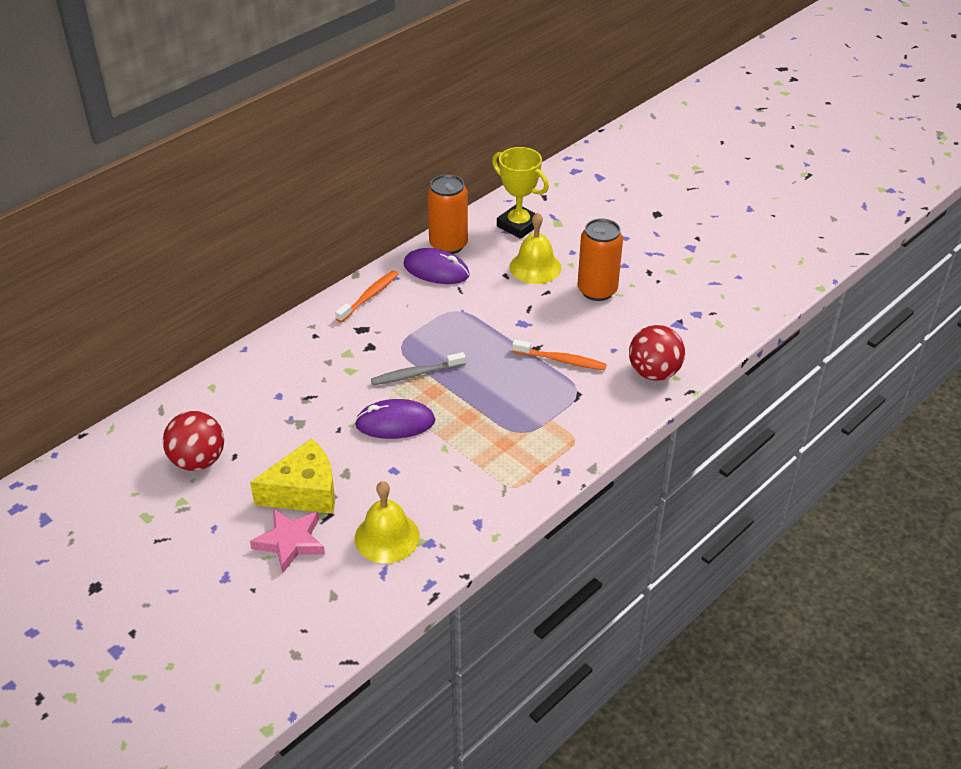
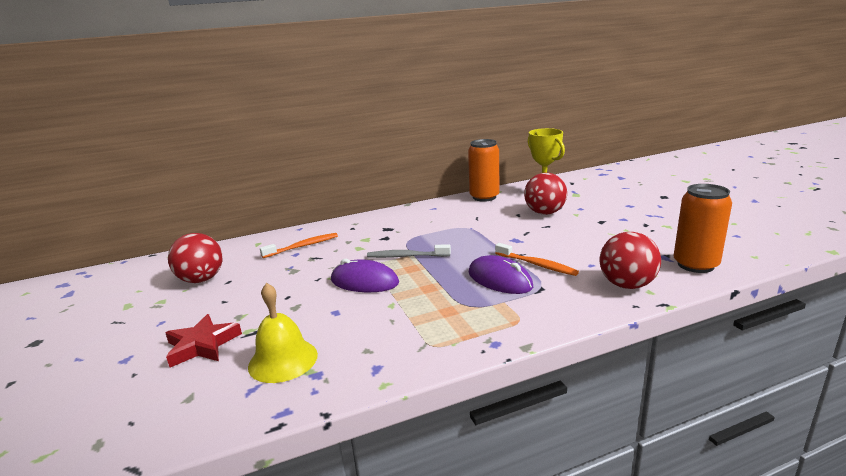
camera: 25 degrees right, 20 degrees down
(290, 542) = (202, 345): pink star -> red star
(304, 492) = (251, 312): yellow cheese -> none
(369, 297) = (407, 214): orange toothbrush -> orange toothbrush (302, 246)
(436, 270) = (466, 207): purple mouse -> purple mouse (499, 280)
(535, 267) = (544, 213): yellow bell -> red ball
(597, 290) = (592, 229): orange can -> orange can (695, 265)

